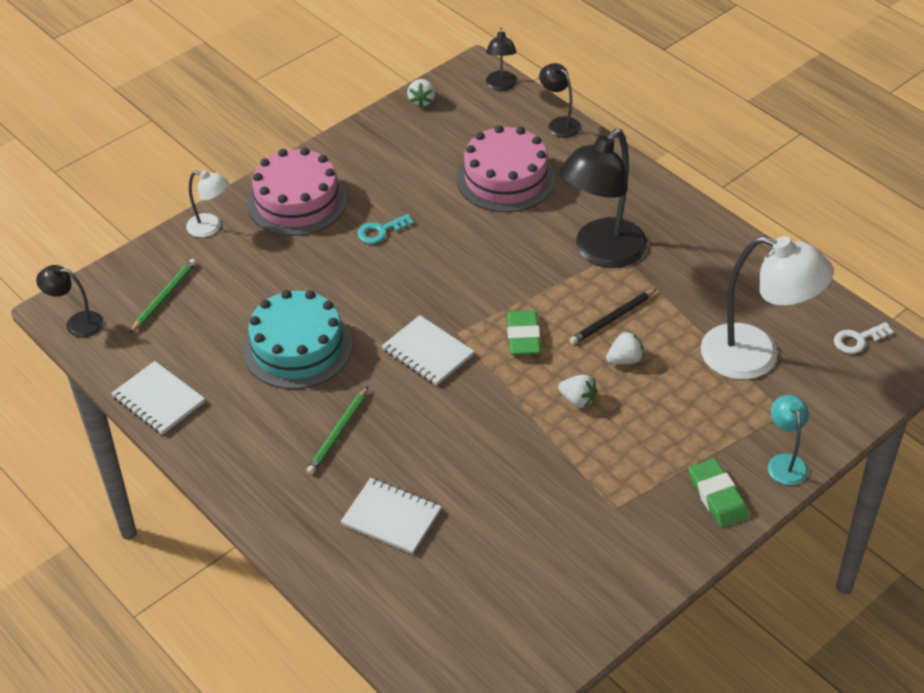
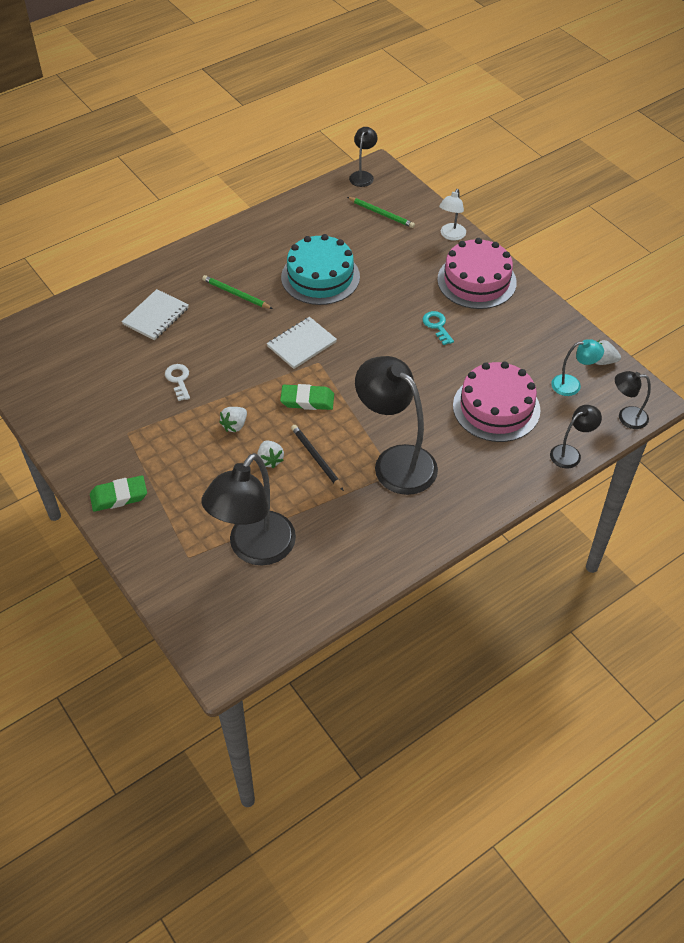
camera: 95 degrees right, 5 degrees up
(158, 400) = (286, 212): white notebook -> none
(755, 357) = (254, 549): white lamp -> black lamp
(785, 462) = (138, 547): turquoise lamp -> turquoise lamp (572, 385)
(858, 340) = (258, 632): white key -> white key (178, 380)

